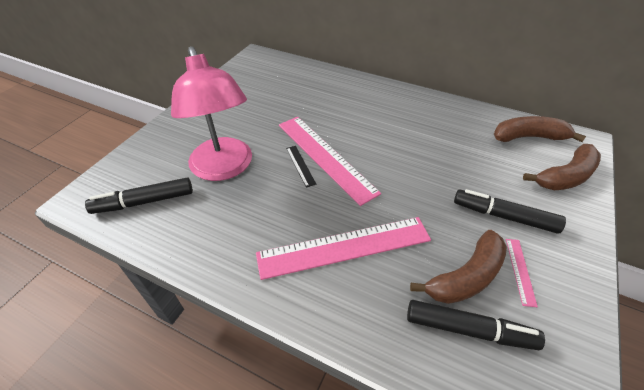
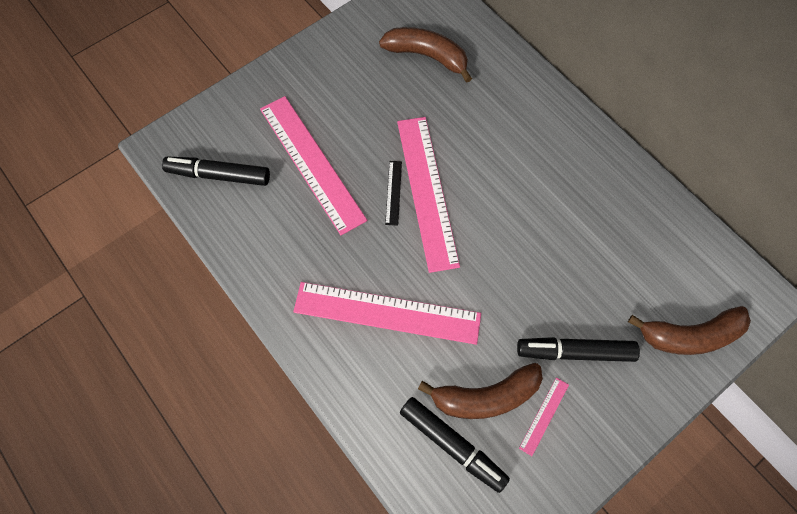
camera: 25 degrees right, 20 degrees up
(224, 168) = (311, 163): pink lamp -> pink ruler
(504, 216) = (575, 352): black marker -> black marker turned 45 degrees counterclockwise
(528, 137) = (692, 262): brown banana -> brown banana (427, 56)

